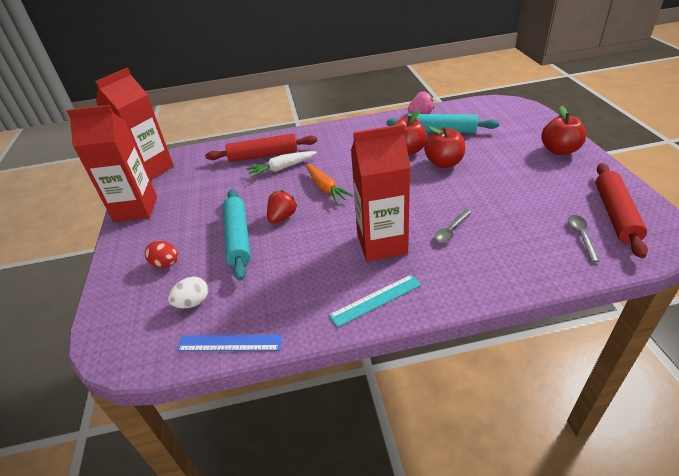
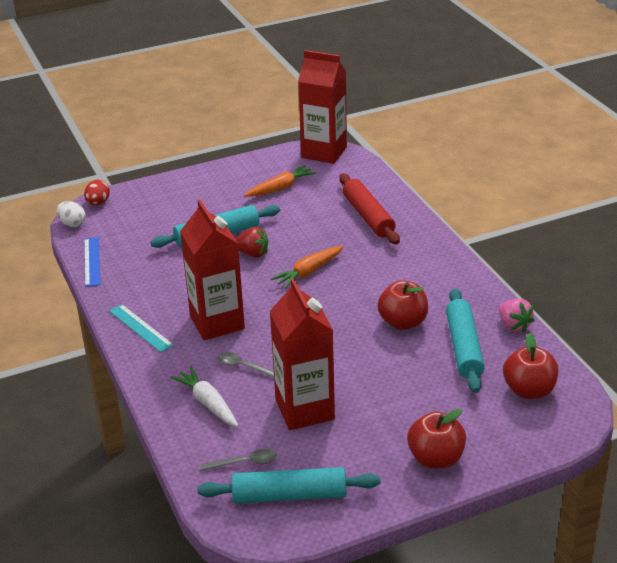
camera: 75 degrees right, 5 degrees down
(136, 209) = (254, 165): red carton -> red carton (305, 409)
(166, 264) = (178, 206): red egg -> red egg (98, 203)
(187, 195) = (280, 188): none -> orange carrot
(193, 302) = (133, 233): white egg -> white egg (72, 224)
(282, 168) = (343, 235): white carrot -> white carrot (208, 403)
(444, 163) = (379, 355): red apple -> red apple (529, 390)
(615, 214) = (289, 495): red rolling pin -> turquoise rolling pin

